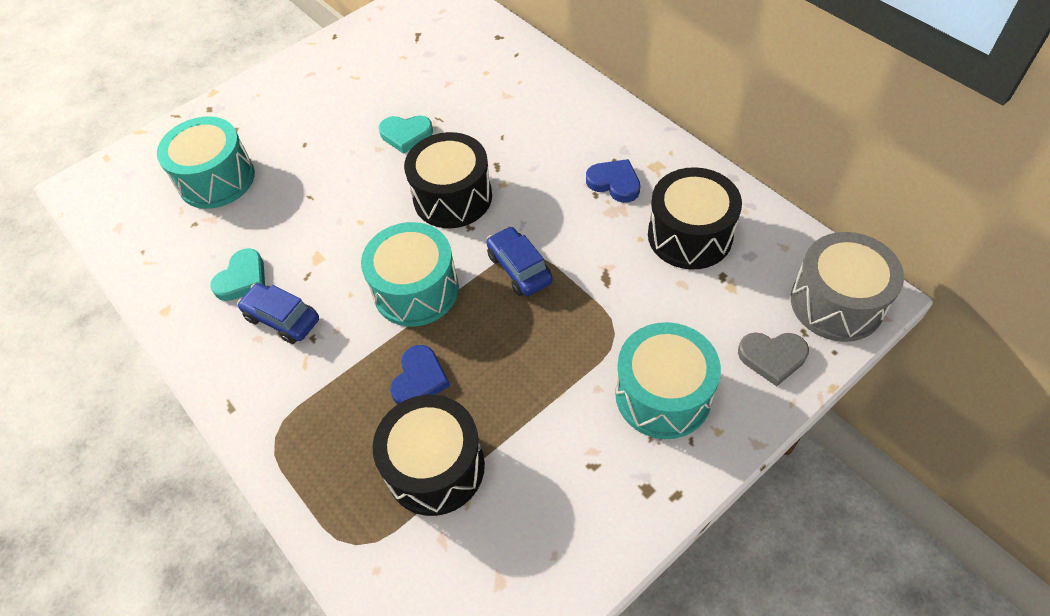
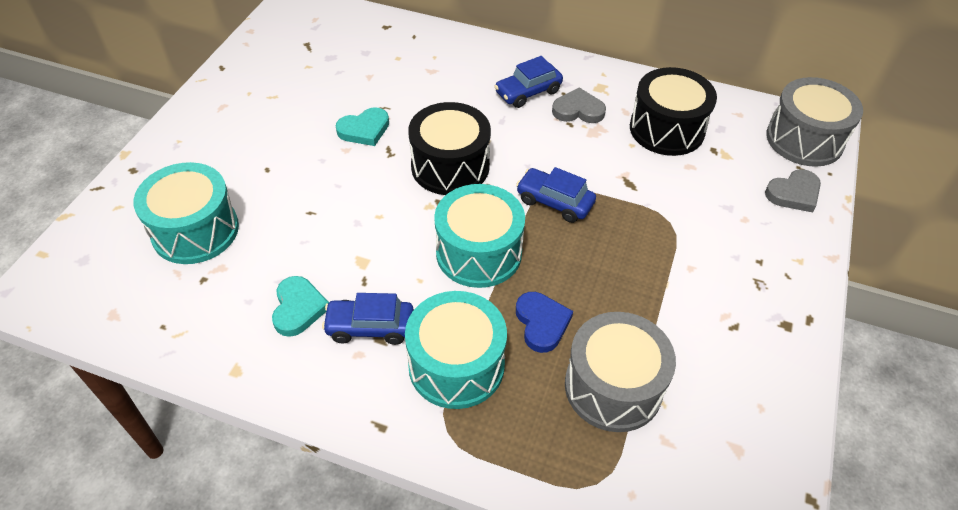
camera: 35 degrees left, 5 degrees down
(435, 467) = (613, 387): black drum -> grey drum
(580, 147) = (528, 92): none -> blue car
(614, 183) = (578, 110): blue heart -> grey heart
(663, 394) = (741, 251): turquoise drum -> turquoise drum (456, 365)

